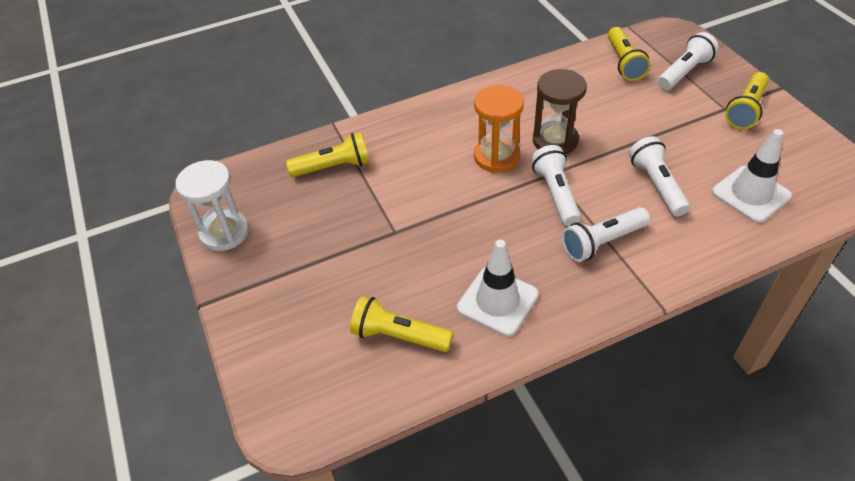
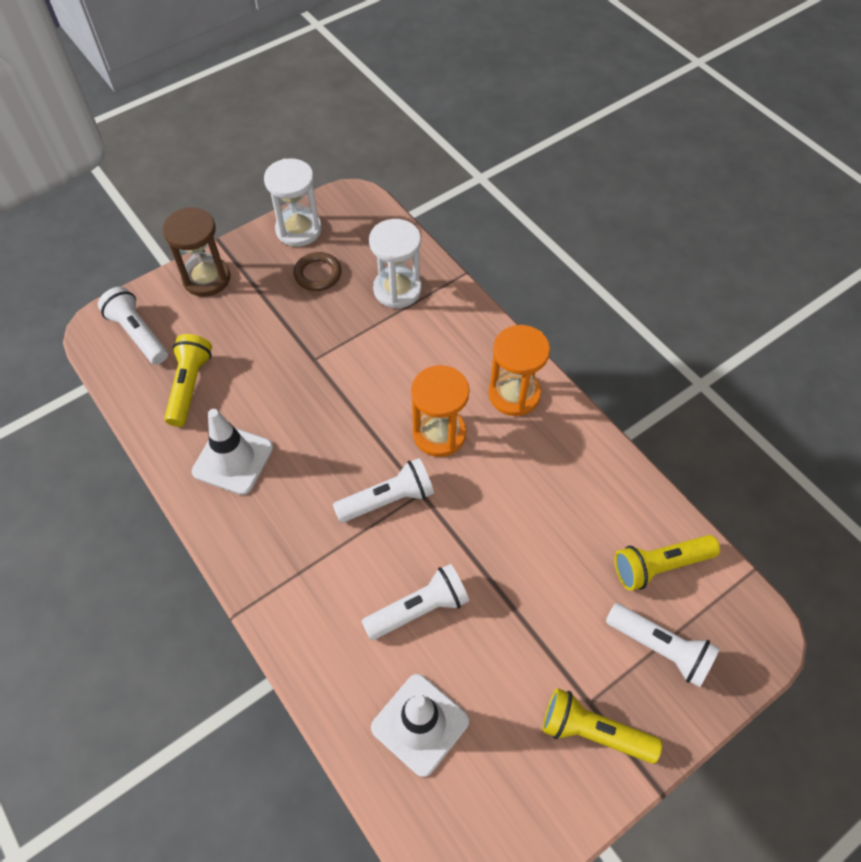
camera: 75 degrees right, 10 degrees up
(291, 221) = (318, 274): none -> brown ring
(334, 167) = (397, 290): yellow flashlight -> white hourglass
(468, 110) = (514, 394): none -> orange hourglass
(555, 140) = (478, 491): brown hourglass -> brown hourglass (206, 278)
(602, 242) = (319, 551): white flashlight -> white flashlight (138, 334)

